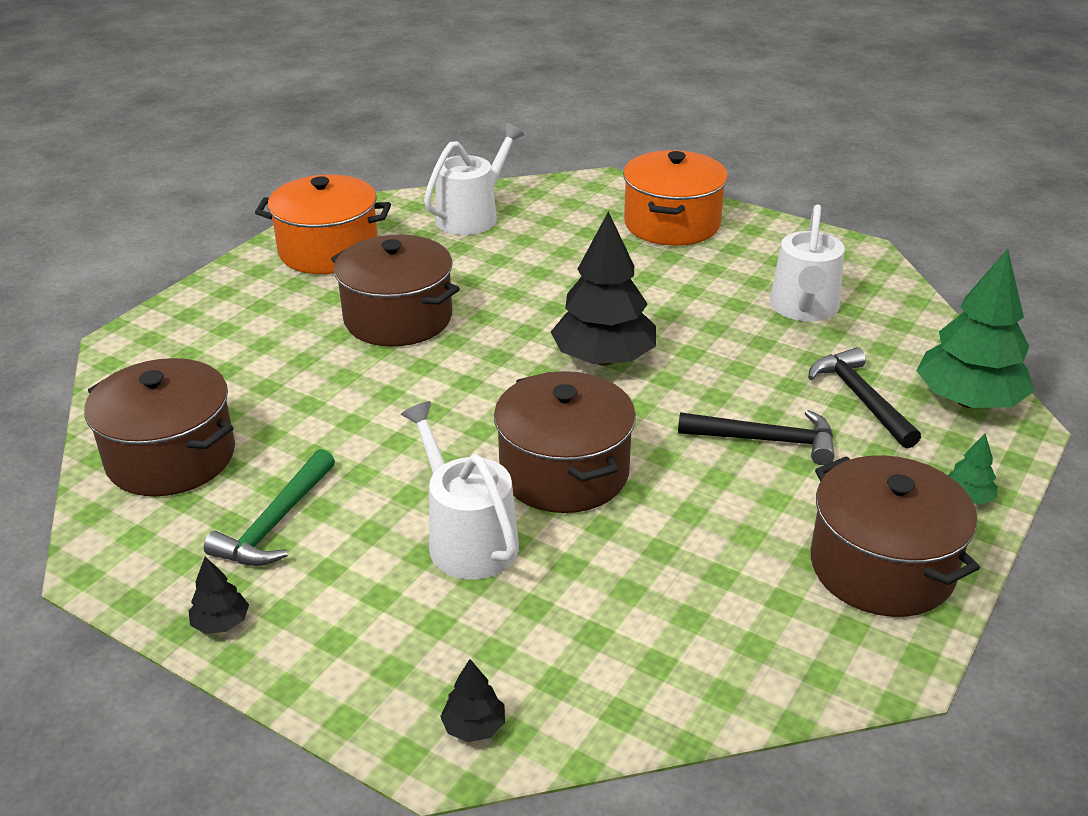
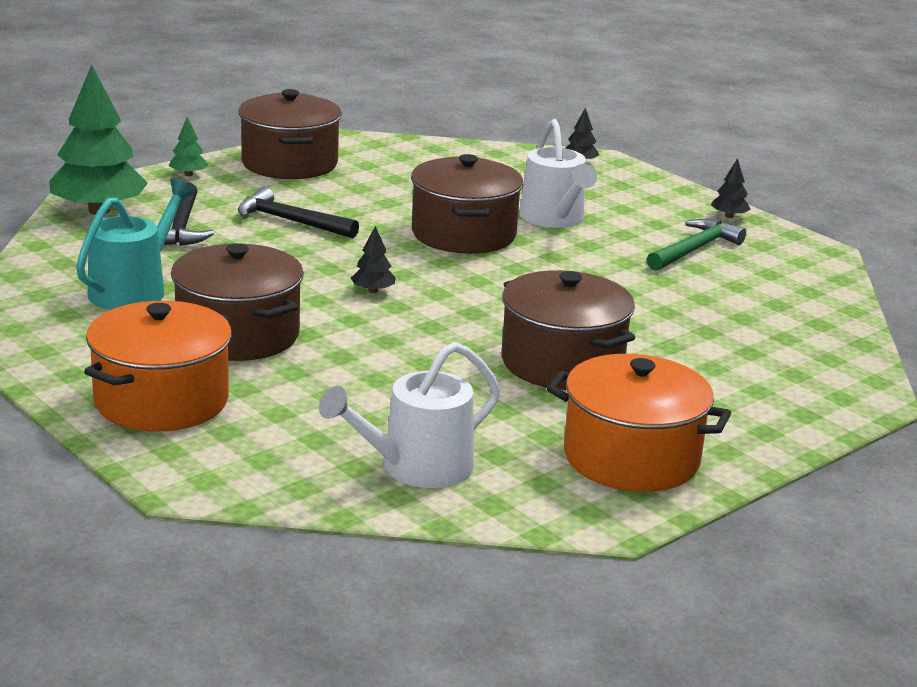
camera: 165 degrees left, 10 degrees down
(171, 457) = (787, 299): brown pot -> brown pot (237, 335)
(604, 359) = (373, 291): black tree -> black tree, size x0.43
(804, 308) = (133, 290): white watering can -> turquoise watering can

